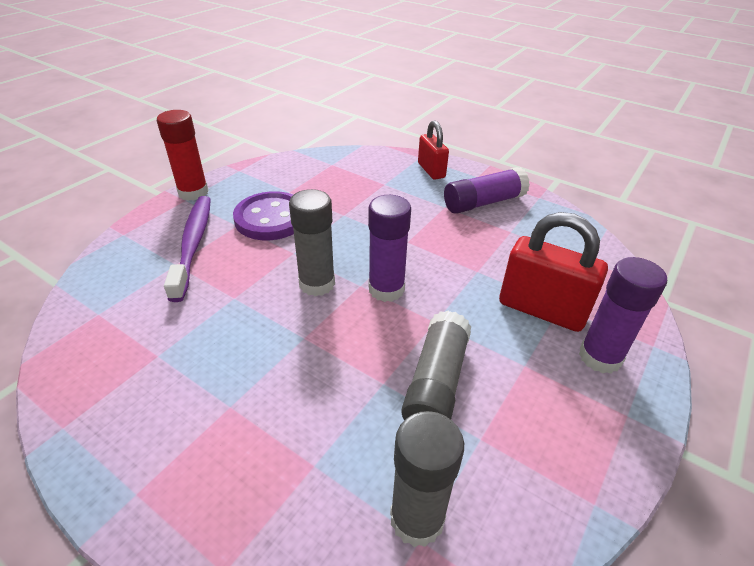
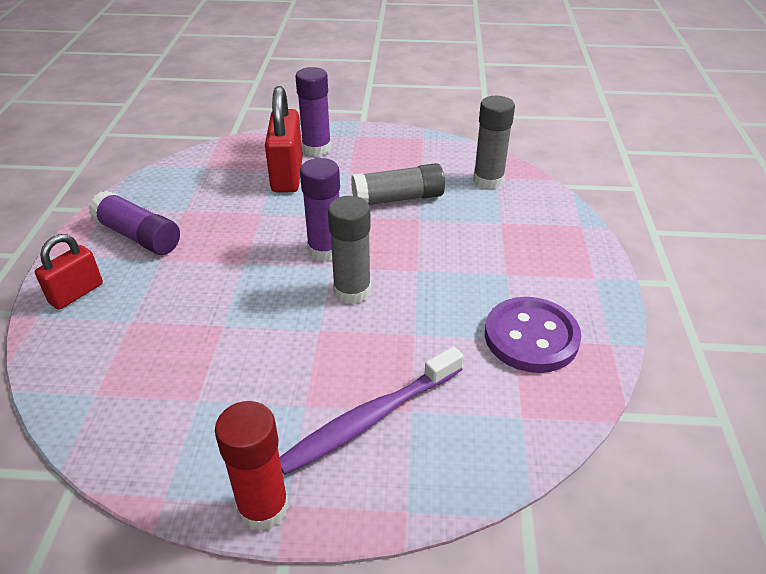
camera: 120 degrees left, 0 degrees up
(271, 218) = (272, 380): purple button -> purple button (531, 337)

